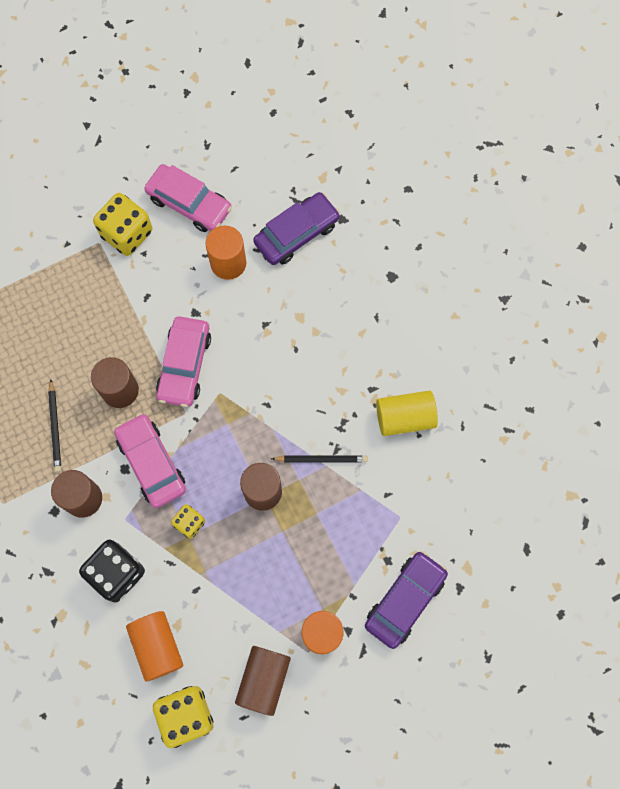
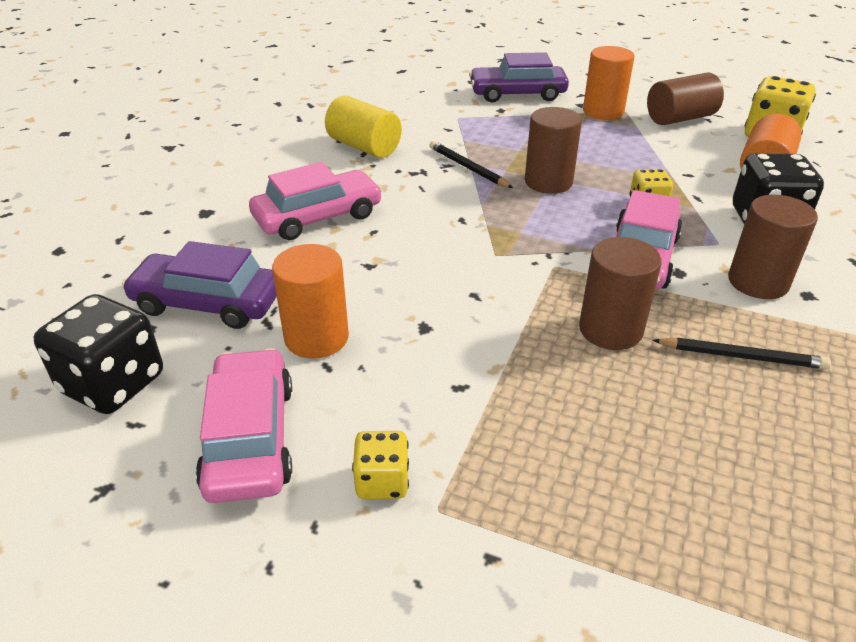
camera: 130 degrees left, 35 degrees down
(55, 427) = (741, 356): black pencil -> black pencil turned 60 degrees clockwise
(127, 233) = (382, 481): yellow dice -> yellow dice, size x0.56
(184, 365) = (502, 296): pink car -> pink car (318, 217)
(267, 171) = (113, 384): none -> black dice

